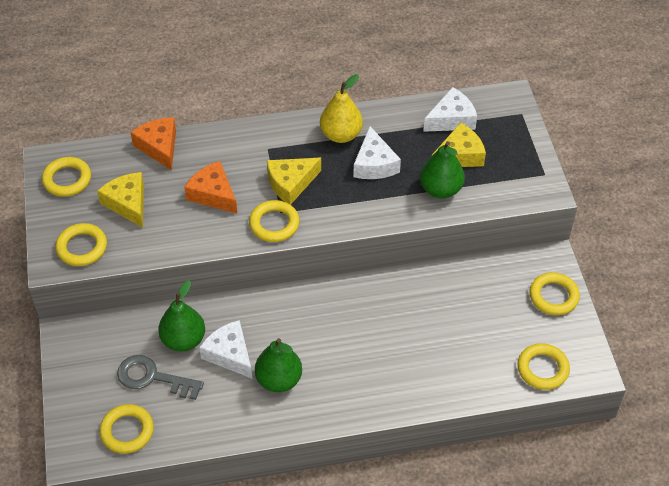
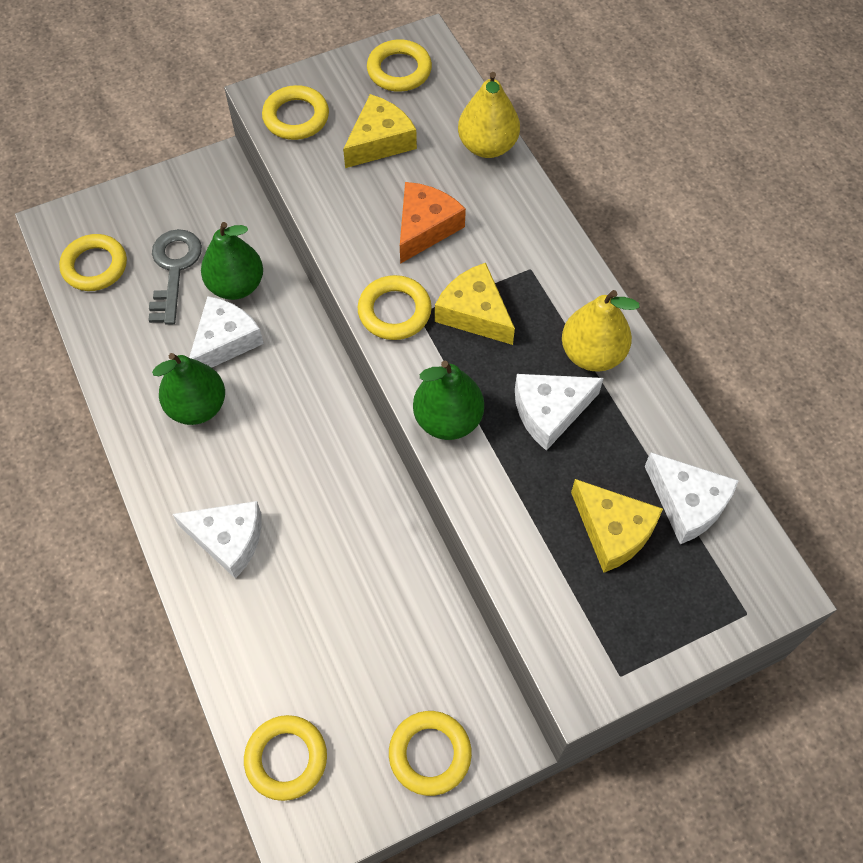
camera: 75 degrees right, 10 degrees up
(159, 147) = (487, 146): orange cheese -> yellow pear
(388, 377) = (228, 539): none -> white cheese
(440, 189) = (530, 516): green pear -> green pear (448, 419)

